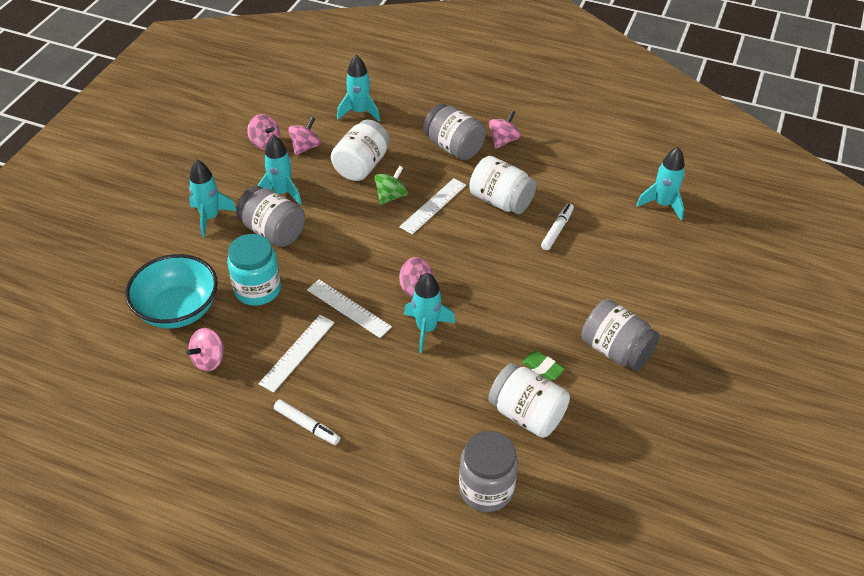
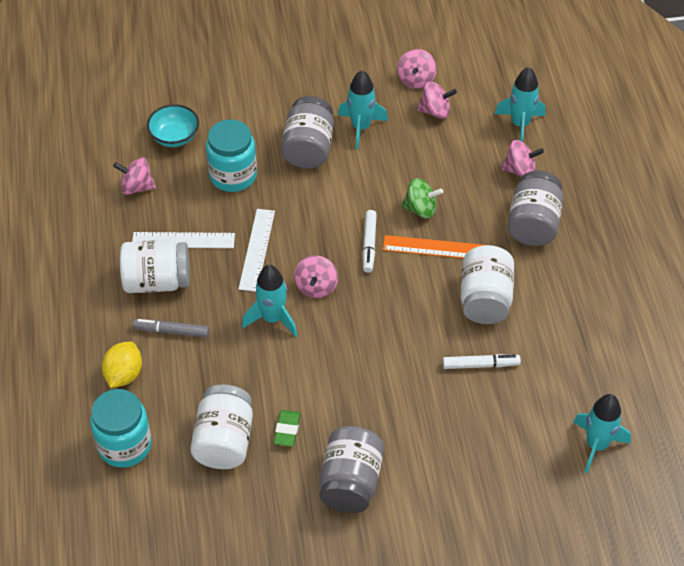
camera: 60 degrees right, 5 degrees up
(178, 310) = (174, 137): turquoise bowl -> turquoise bowl, size x0.60
(210, 217) = (292, 97): turquoise rocket -> none
(307, 425) = (113, 287): white marker -> white marker (369, 244)
(361, 166) = (444, 165): white jar -> white jar (157, 281)
(388, 402) = (171, 331): none -> grey marker
(409, 457) = (124, 374): none -> yellow lemon
(433, 206) = (434, 248): white ruler -> orange ruler
(486, 489) = (125, 445): grey jar -> turquoise jar
(503, 140) = (579, 260): pink spinning top -> pink spinning top (520, 170)

